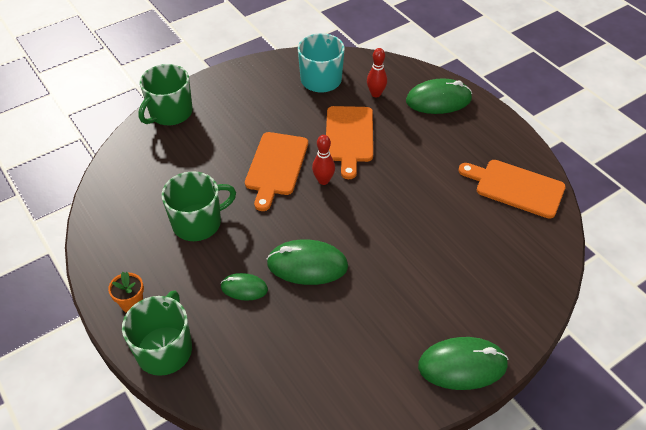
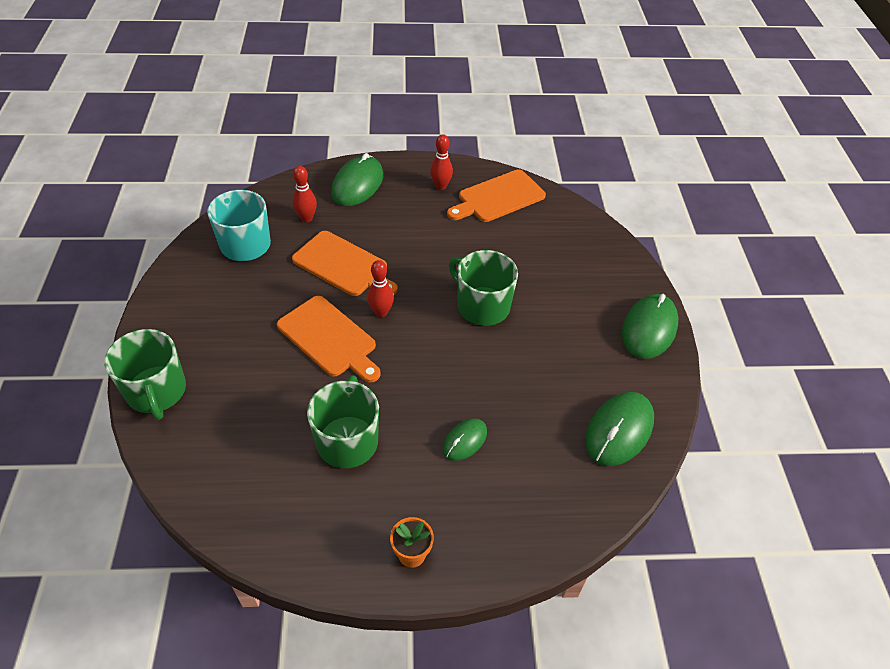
camera: 60 degrees left, 0 degrees up
(165, 349) = (493, 547): green mug -> green mug (482, 306)
(307, 265) = (473, 377): green mouse -> green mouse (619, 430)
(489, 146) = (441, 186): none -> red bowling pin

